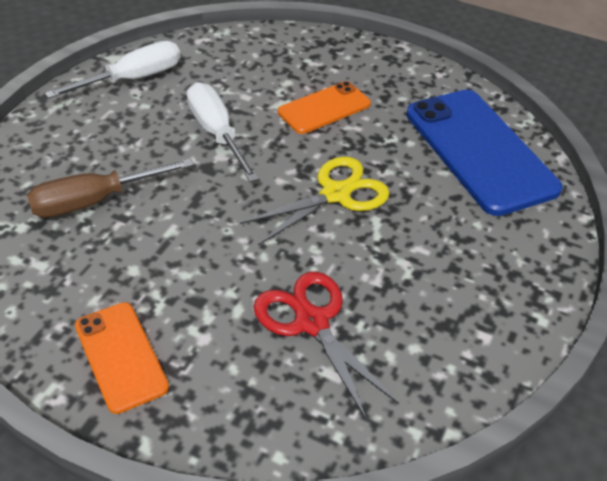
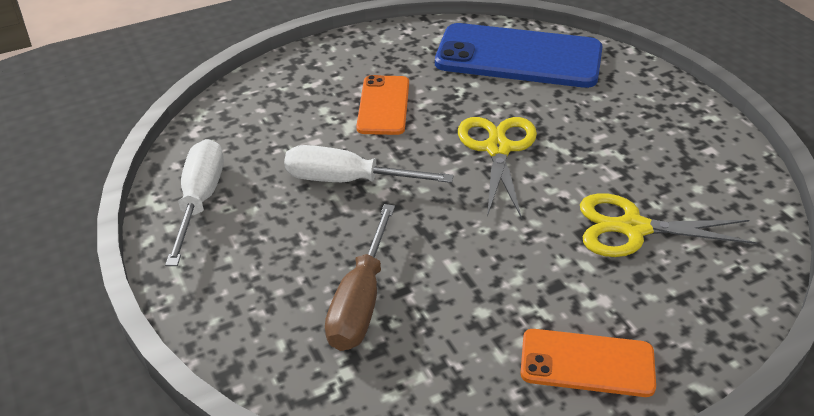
camera: 50 degrees left, 5 degrees down
(311, 322) = (633, 228): red scissors -> yellow scissors

